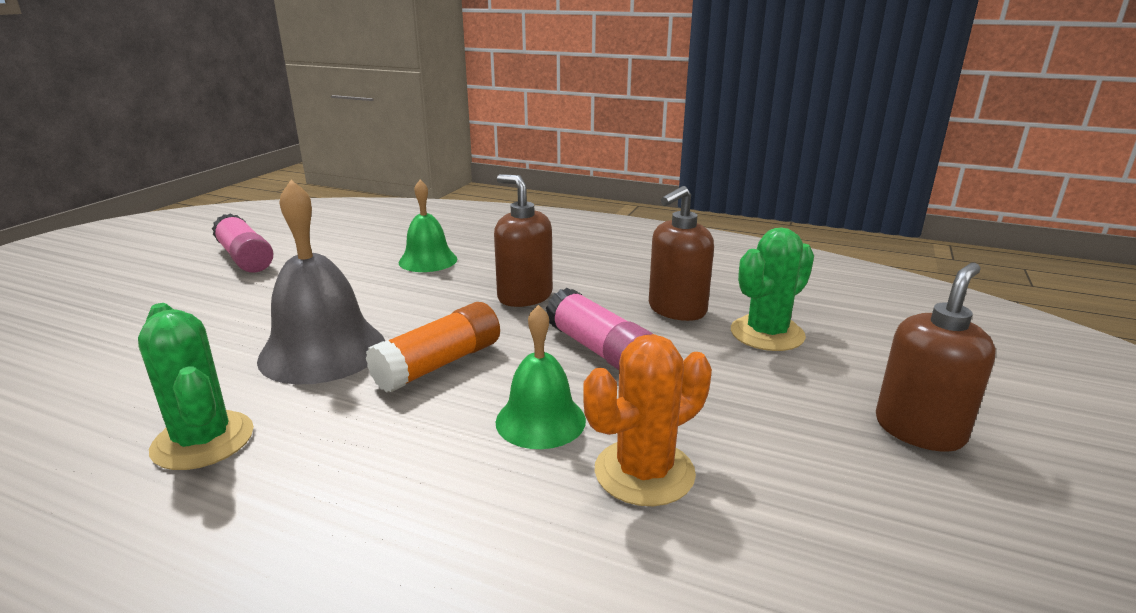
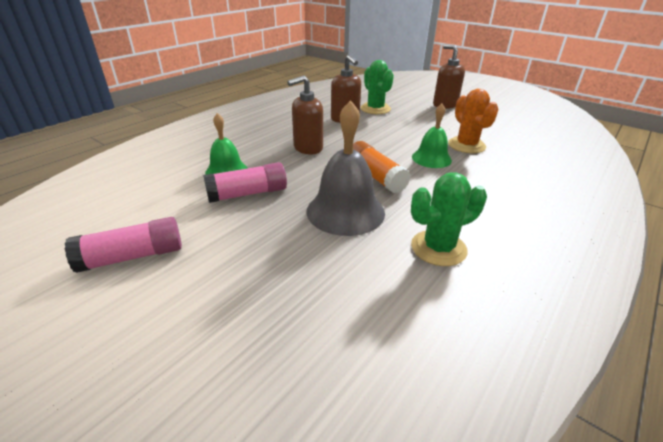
camera: 75 degrees left, 10 degrees up
(599, 350) = (376, 139): pink glue stick -> pink glue stick (247, 194)

